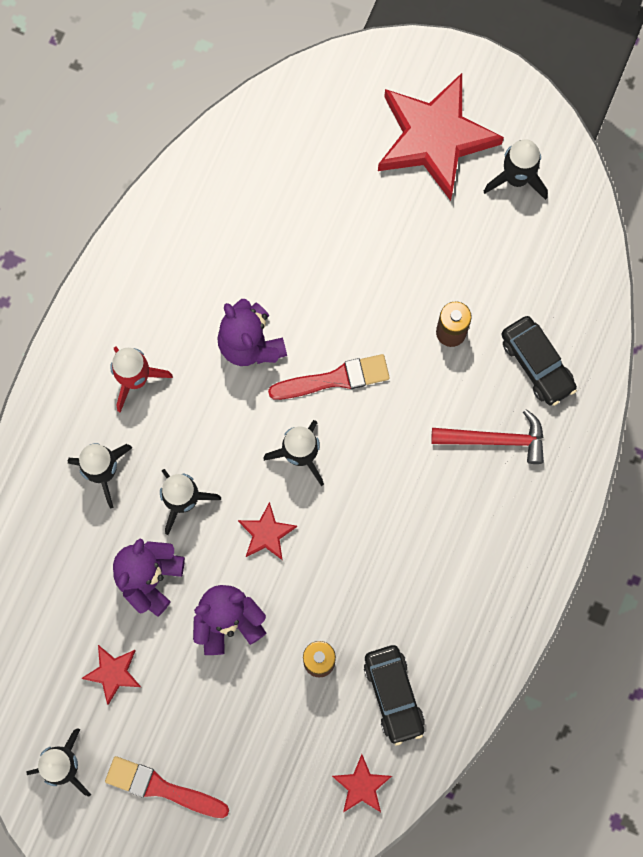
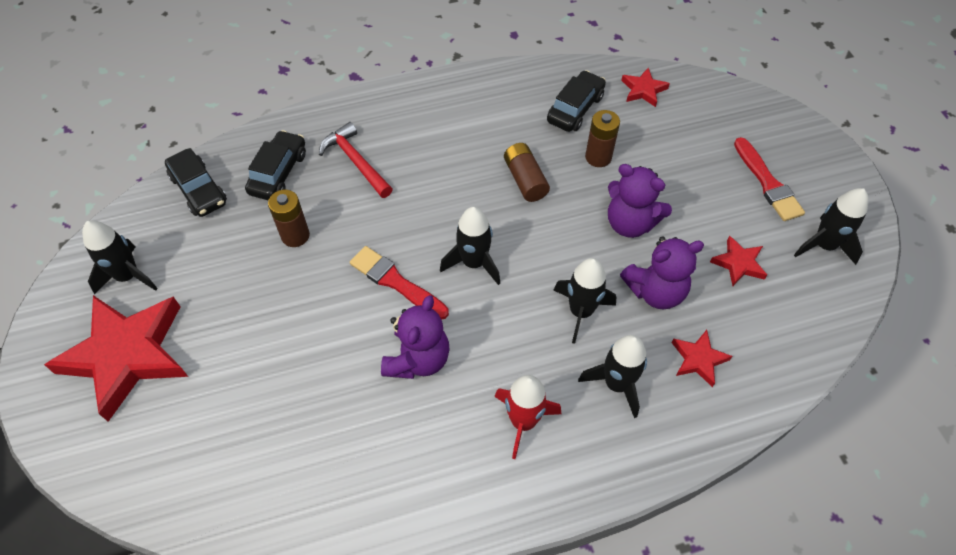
camera: 130 degrees left, 20 degrees down
(266, 533) = (549, 243): red star -> red star (698, 359)
(349, 572) = (525, 180): none -> brown battery
(571, 285) = (199, 190): none -> black car

